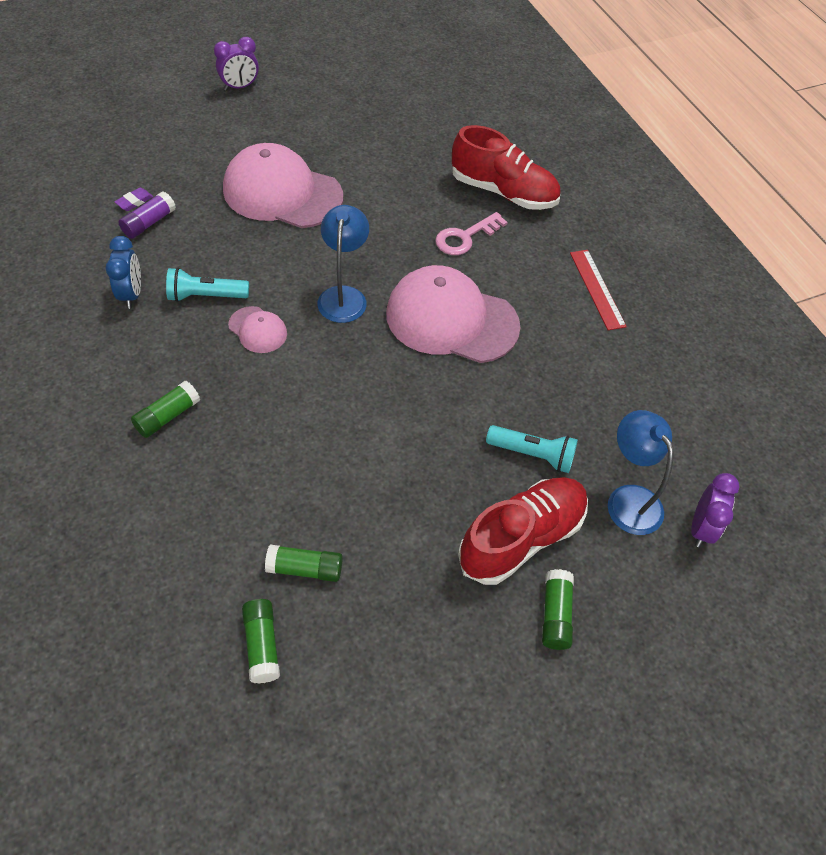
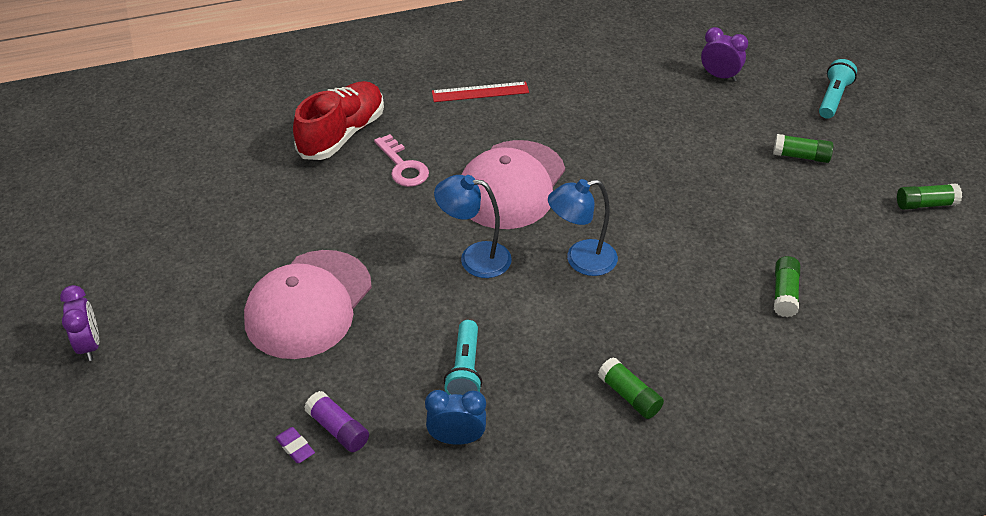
camera: 80 degrees left, 10 degrees down
(257, 330) = (517, 325): pink cap -> none
(262, 644) = (857, 321): green glue stick -> green glue stick (925, 204)
(521, 538) = (739, 166): red shoe -> none
(533, 454) = (660, 151): turquoise flashlight -> turquoise flashlight (833, 98)
(628, 499) = (698, 107): blue lamp -> blue lamp (581, 260)

